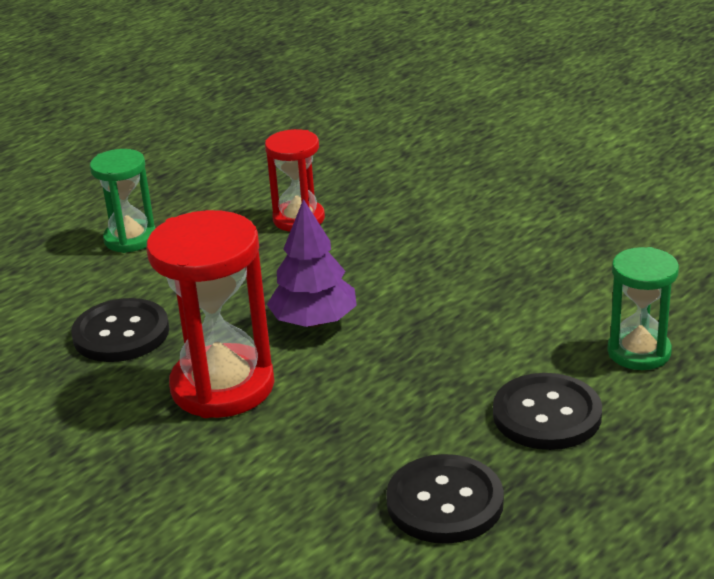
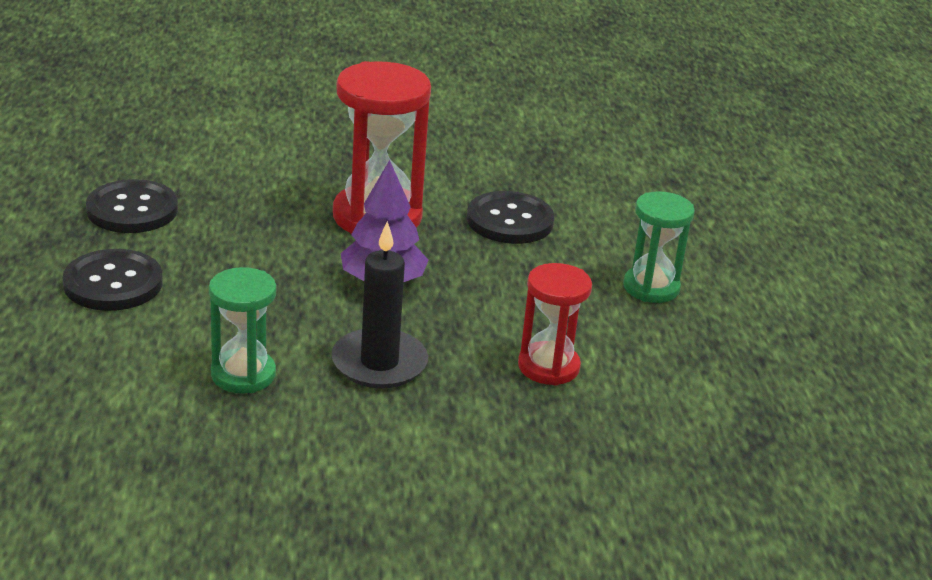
camera: 130 degrees right, 0 degrees up
(408, 263) = (379, 363): none -> black candle
(639, 352) = (77, 360): green hourglass -> green hourglass (243, 374)

